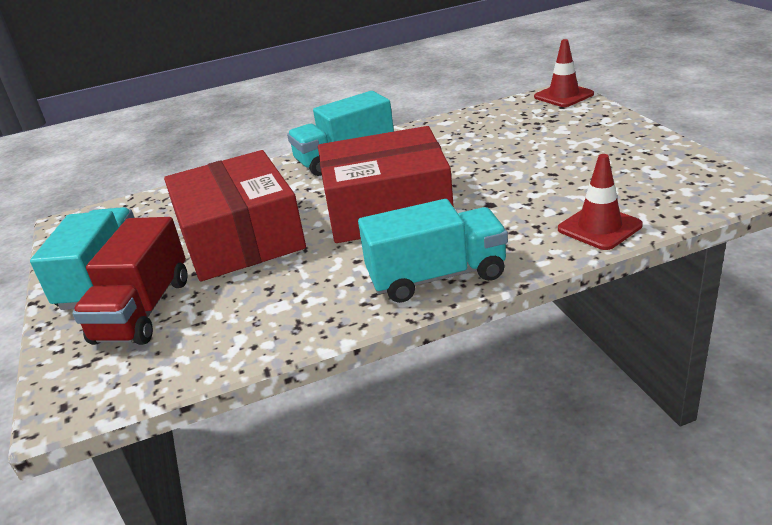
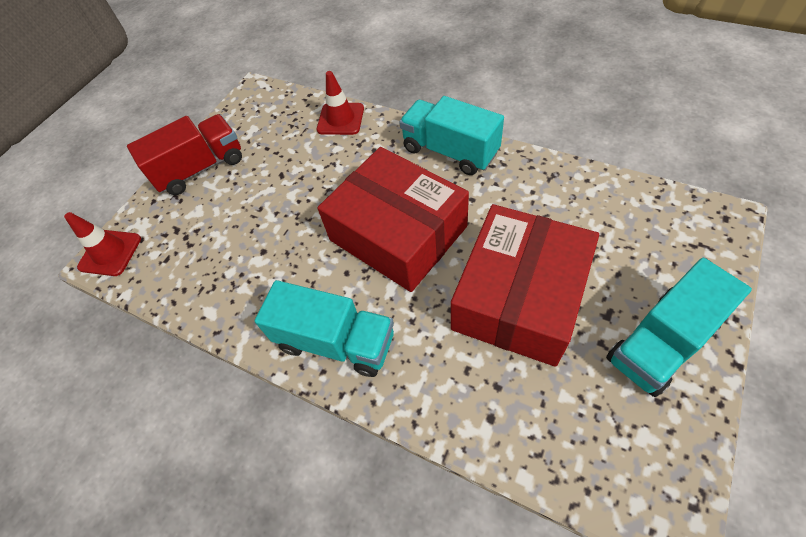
camera: 130 degrees left, 25 degrees up
(143, 310) = (641, 268): red truck -> red truck (200, 168)

